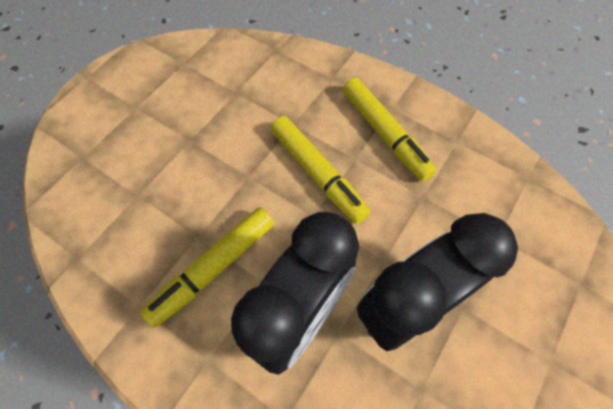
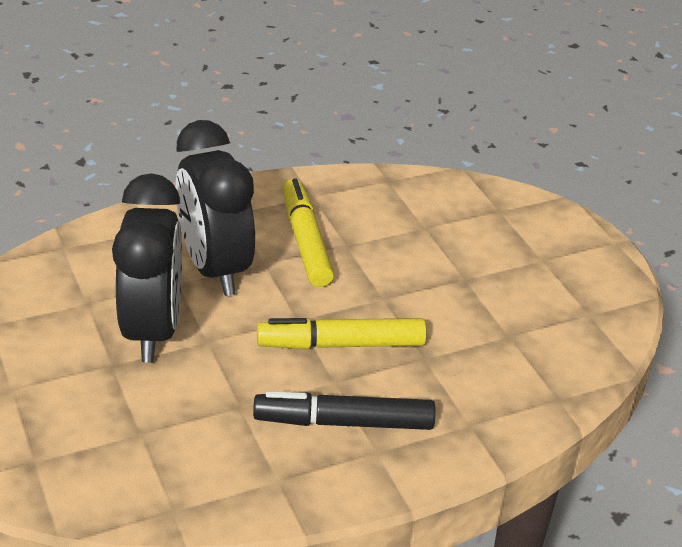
camera: 120 degrees right, 25 degrees down
(385, 134) = (344, 422): yellow marker -> black marker

